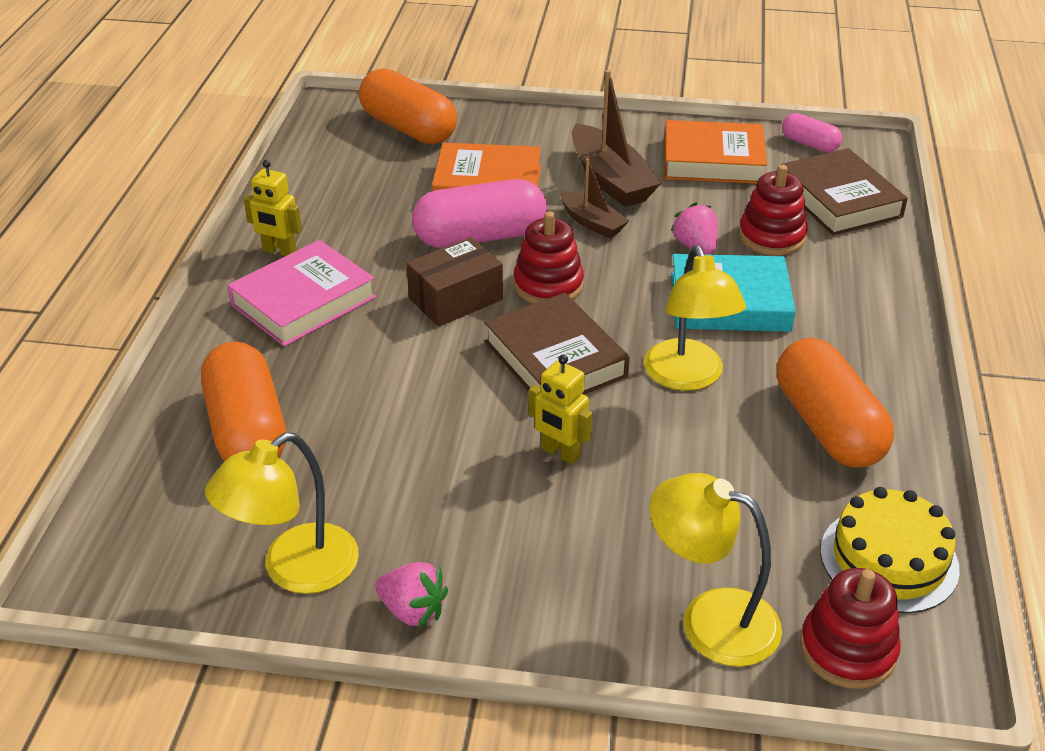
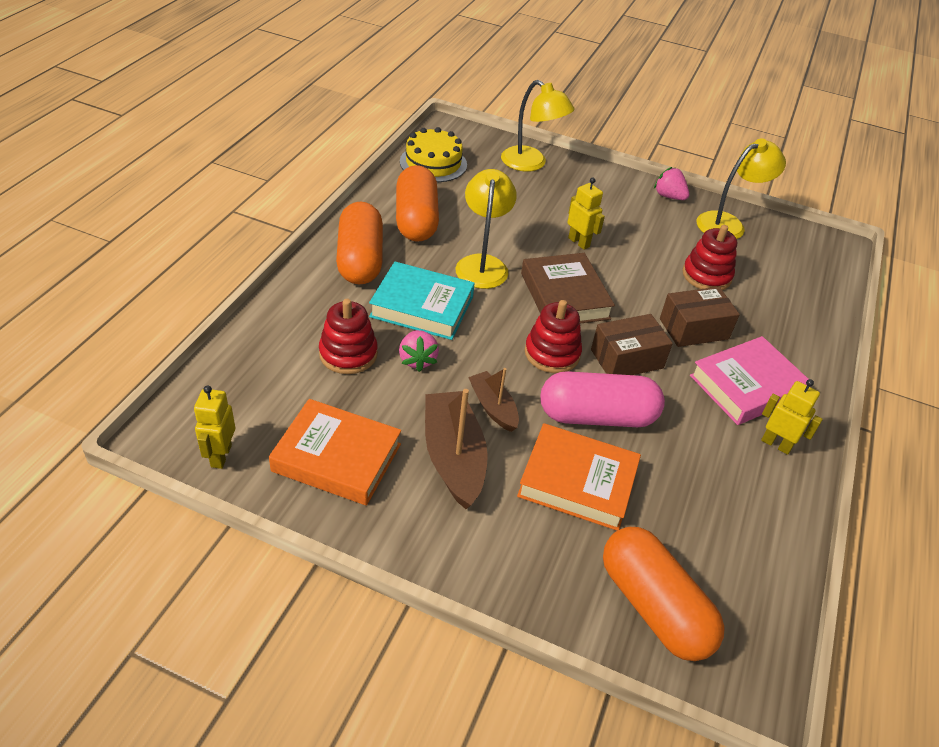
camera: 170 degrees left, 5 degrees up
(247, 430) = (768, 298): orange capsule -> orange capsule (360, 259)
(368, 355) = (694, 329): none -> brown box
(809, 144) = (220, 456): pink capsule -> yellow robot
(839, 200) = (258, 377): brown book -> none
(847, 650) = (477, 142): red stacking toy -> red stacking toy (706, 276)

